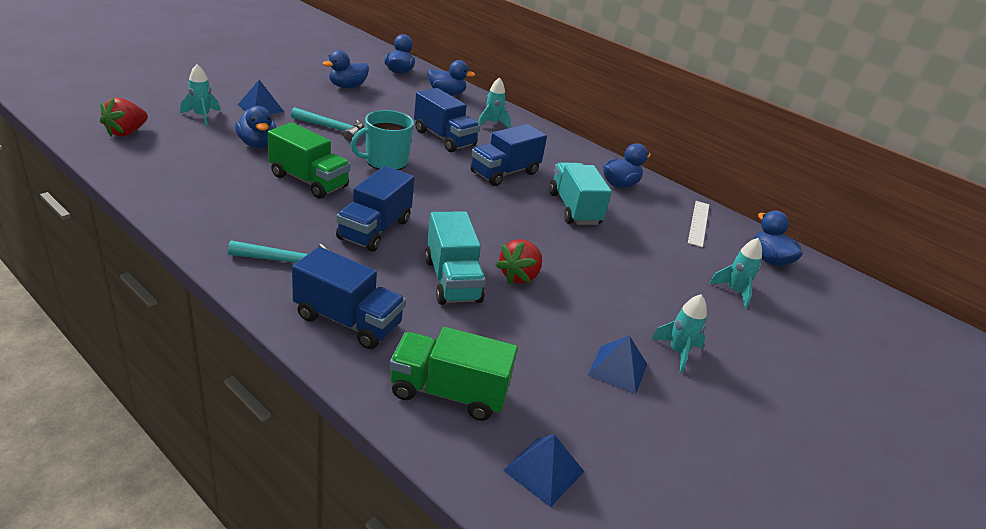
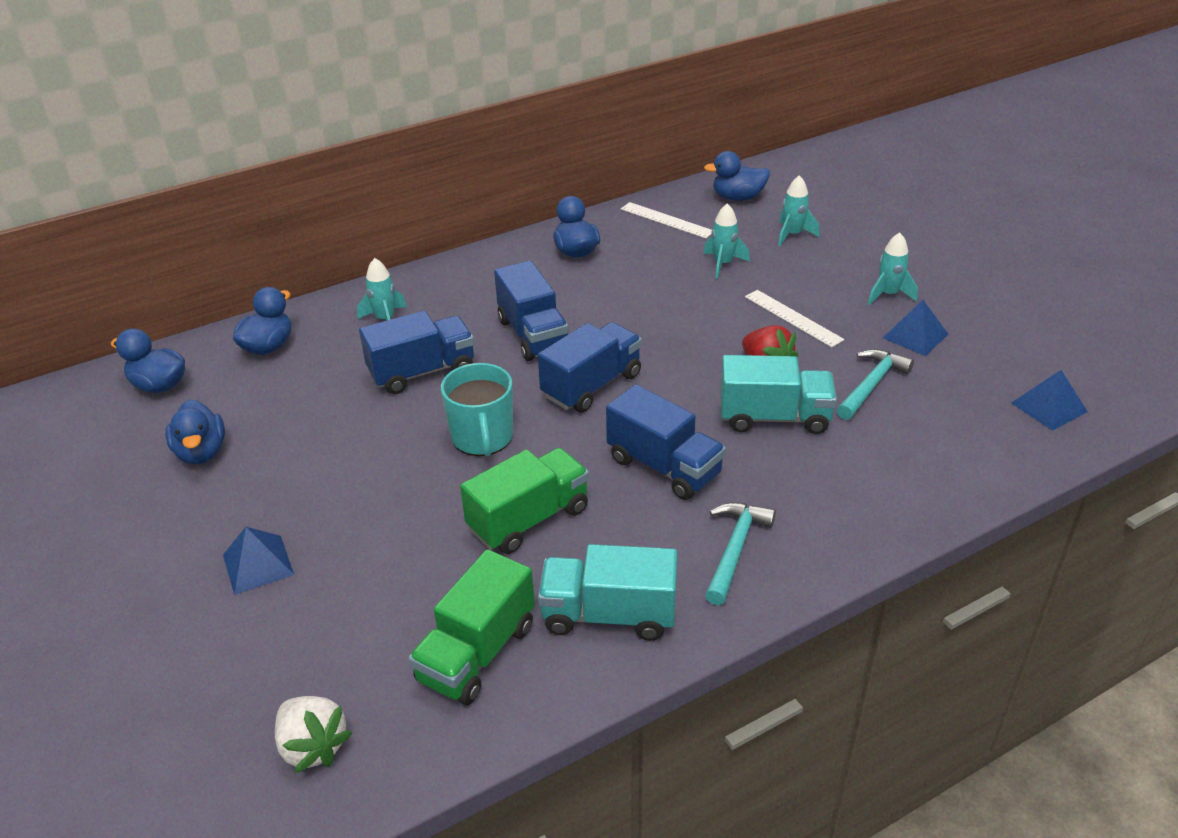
camera: 65 degrees left, 5 degrees up
(126, 132) = (313, 746): red strawberry -> white strawberry
(202, 116) = (271, 642): turquoise rocket -> turquoise rocket (723, 264)
(257, 144) = (398, 571): blue duck -> none
(331, 128) = (360, 483): turquoise hammer -> turquoise hammer (871, 385)
(348, 321) = (852, 507): blue truck -> blue truck (592, 385)
(448, 392) = (959, 448): green truck -> green truck (477, 653)
(574, 209) = (628, 298): turquoise truck -> turquoise truck (609, 615)
(599, 291) = (793, 318): none -> white ruler

